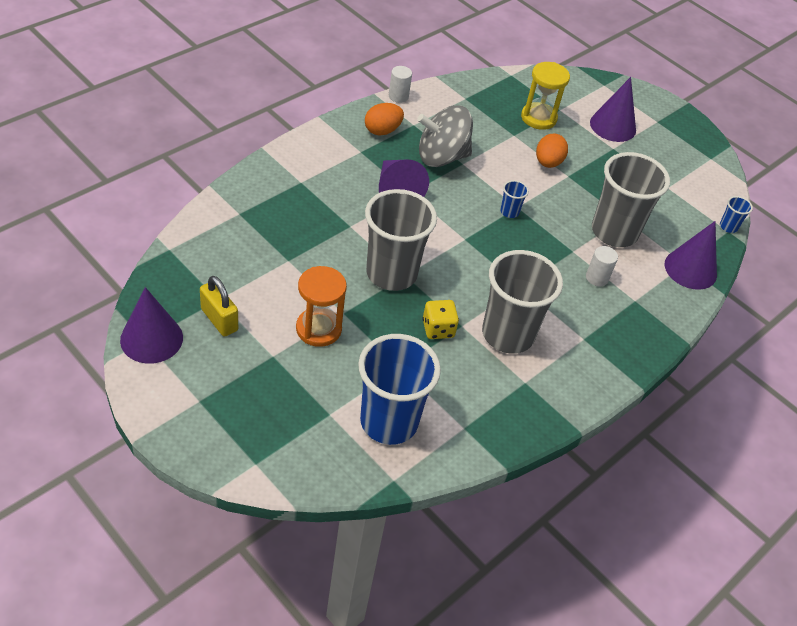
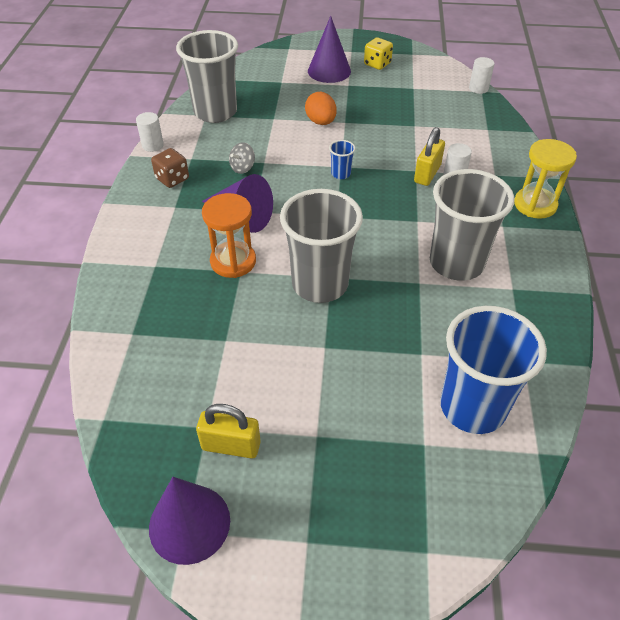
camera: 35 degrees left, 0 degrees up
(318, 329) = (323, 378): orange hourglass -> orange hourglass (233, 261)
(382, 130) = (172, 179): orange egg -> brown dice
(438, 329) = (407, 299): yellow dice -> yellow dice (377, 64)
(441, 157) = (242, 168): grey spinning top -> grey spinning top, size x0.44
(538, 118) = (275, 96): yellow hourglass -> yellow hourglass (535, 205)
(578, 260) = (427, 174): none -> yellow padlock
(614, 232) = (422, 139): grey cup -> grey cup (215, 112)
(690, 269) = (495, 130): purple cone -> none
(728, 227) = (478, 88): blue cup -> white cylinder

